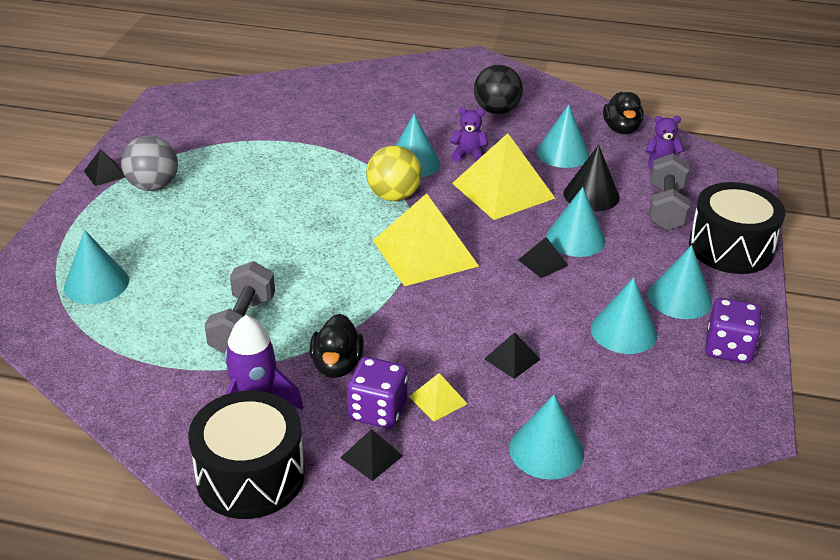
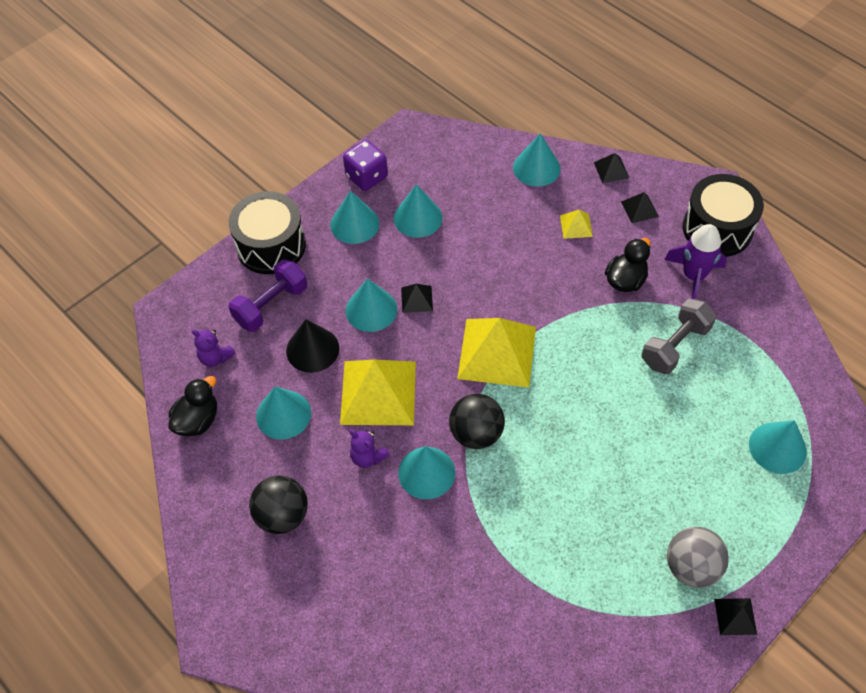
camera: 145 degrees left, 20 degrees up
(377, 411) = (618, 236): purple dice -> none
(393, 196) = (476, 433): yellow ball -> black ball
(512, 359) = (507, 232): black pyramid -> black pyramid (611, 170)
(666, 208) = (271, 305): grey dumbbell -> purple dumbbell

